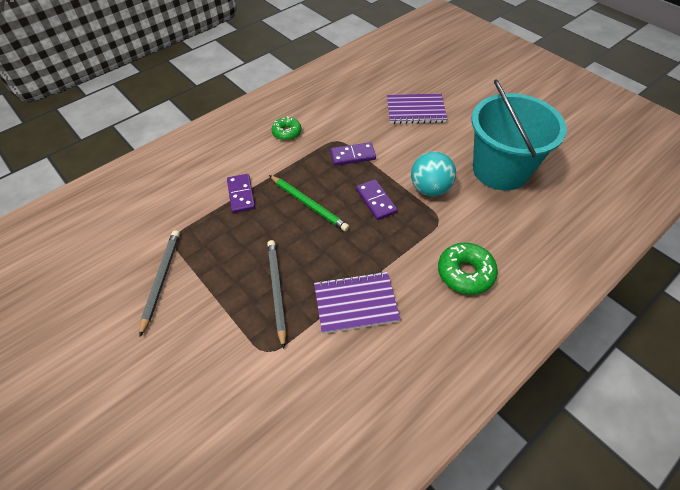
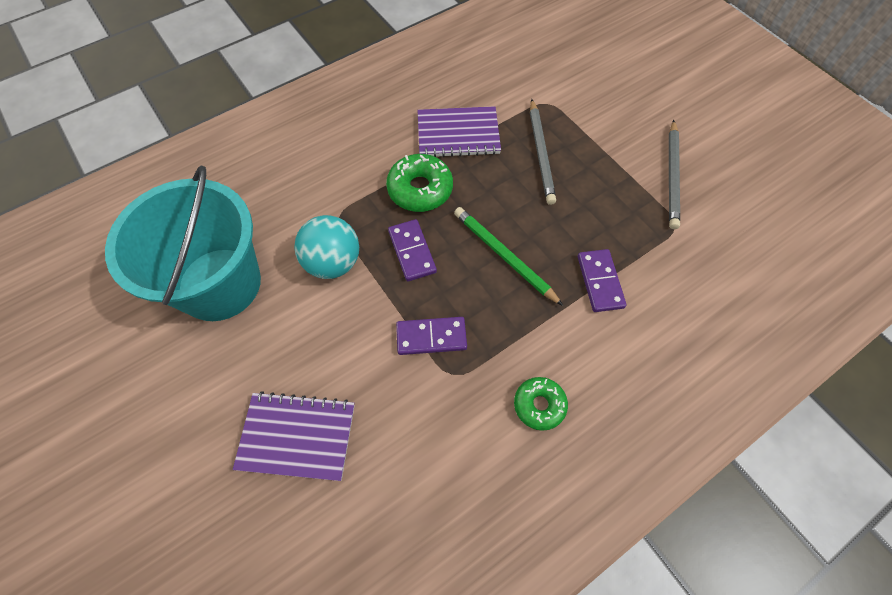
camera: 175 degrees left, 10 degrees up
(465, 273) = (334, 152): green donut -> green donut (420, 189)

